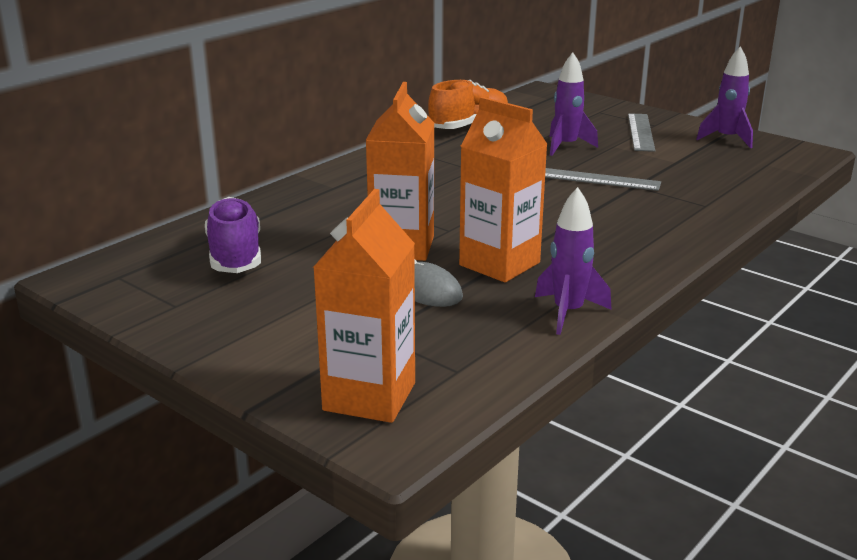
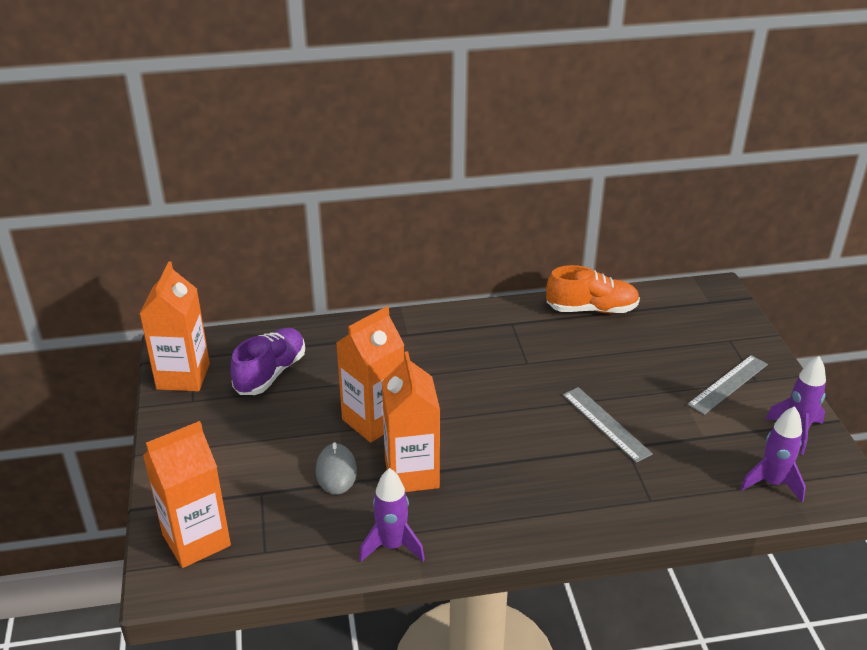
camera: 40 degrees right, 10 degrees up
(131, 293) = (183, 376): none -> orange carton
(566, 146) = (636, 371): purple rocket -> purple rocket (772, 483)

